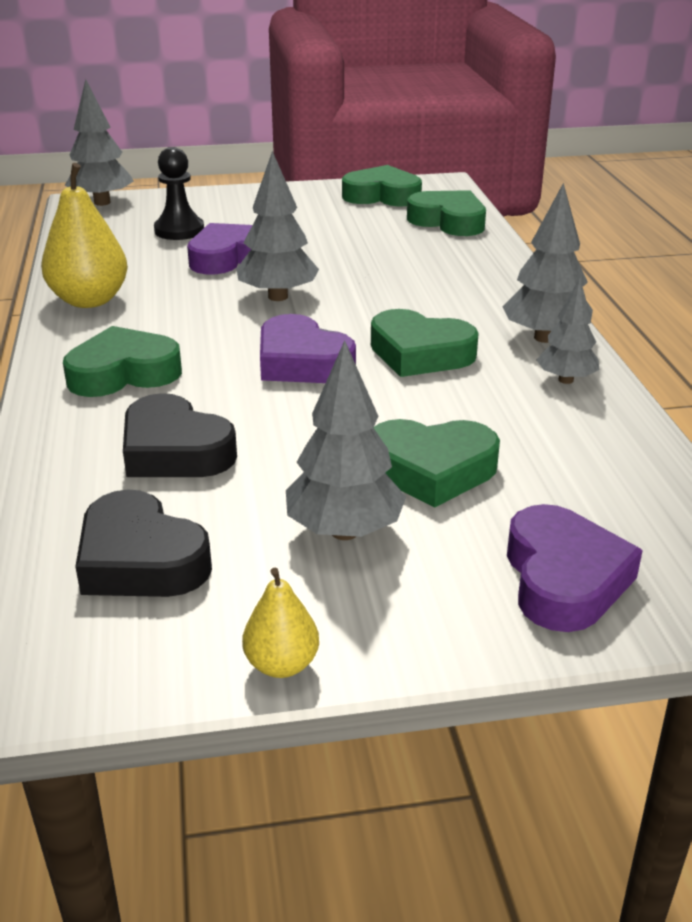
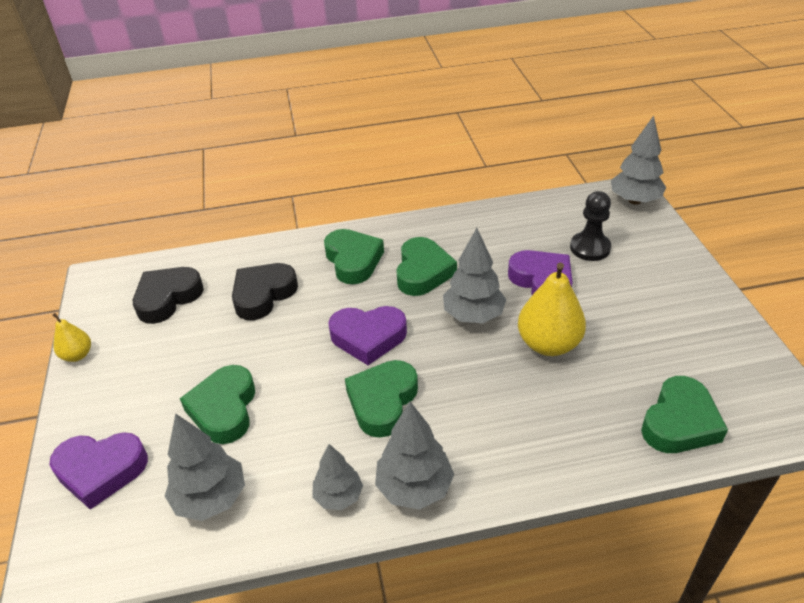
camera: 90 degrees right, 10 degrees up
(89, 300) = (453, 228): yellow pear -> yellow pear (548, 344)
(302, 362) = (368, 337): purple heart -> purple heart turned 135 degrees counterclockwise
(344, 531) = (171, 371): grey tree -> grey tree (211, 498)
(382, 196) = (733, 367): green heart -> green heart (423, 272)

